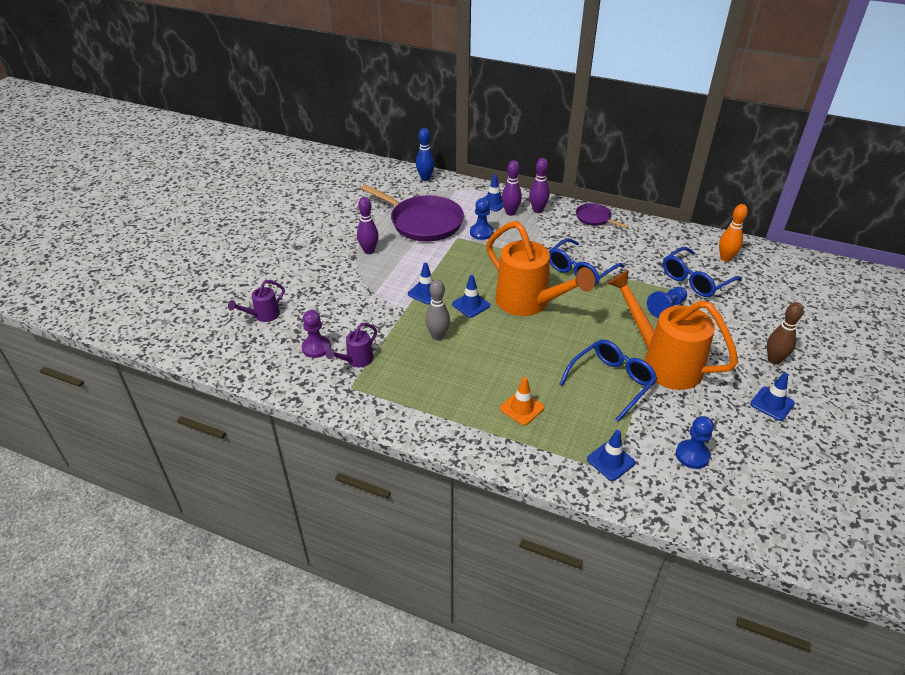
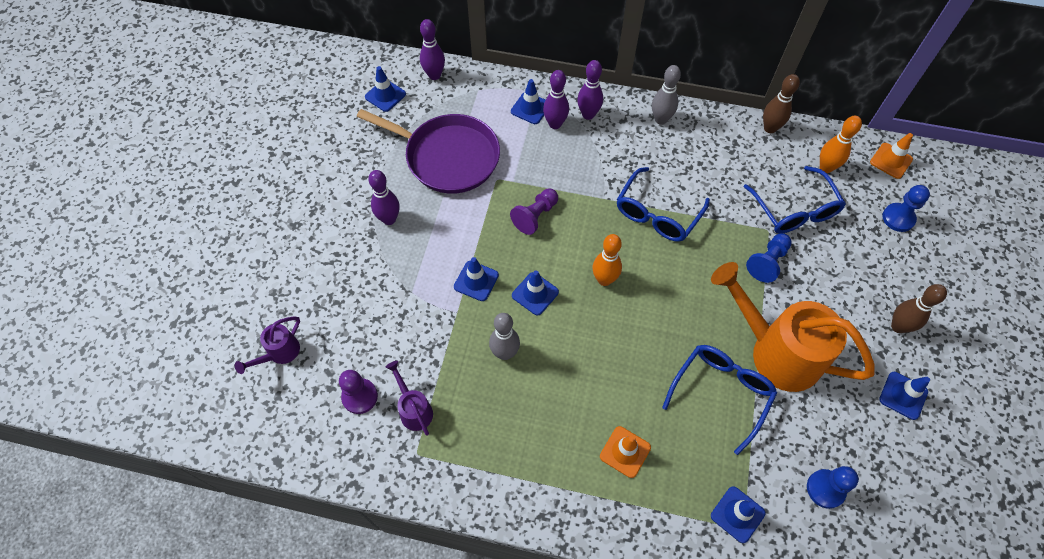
camera: 10 degrees left, 20 degrees up
(356, 360) = (414, 409): purple watering can -> purple watering can turned 120 degrees clockwise
(385, 185) = (385, 95): none -> blue traffic cone
(425, 178) = (434, 75): blue bowling pin -> purple bowling pin
(481, 232) = (525, 165): blue pawn -> blue pawn (898, 218)
(482, 261) = (535, 216): none -> purple pawn
(528, 303) = (604, 279): orange watering can -> orange bowling pin
(594, 218) = (660, 119): purple pan -> grey bowling pin
(682, 231) = (770, 128): none -> brown bowling pin
(695, 280) = (795, 210): blue glasses -> blue glasses turned 60 degrees counterclockwise
(782, 260) = (891, 161): none -> orange traffic cone

